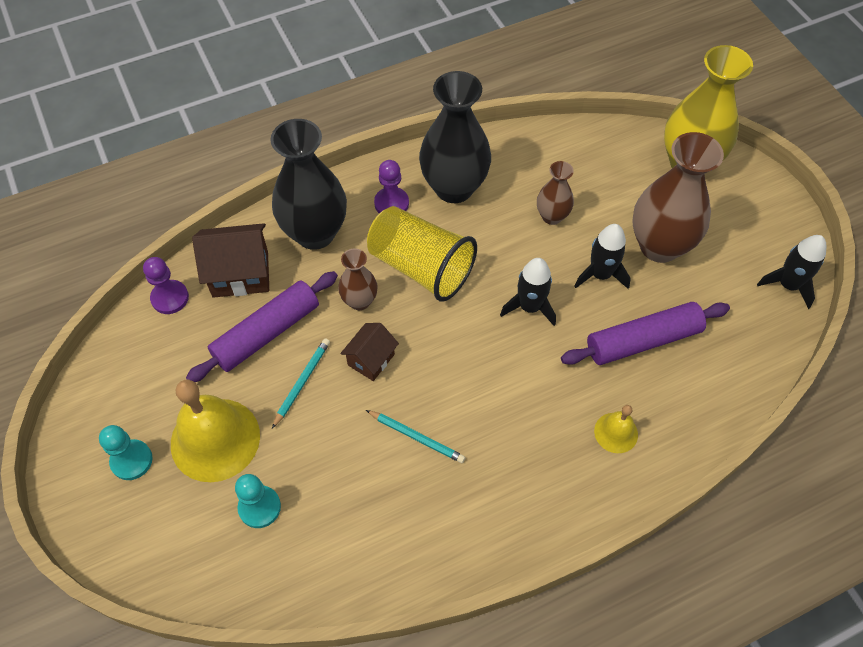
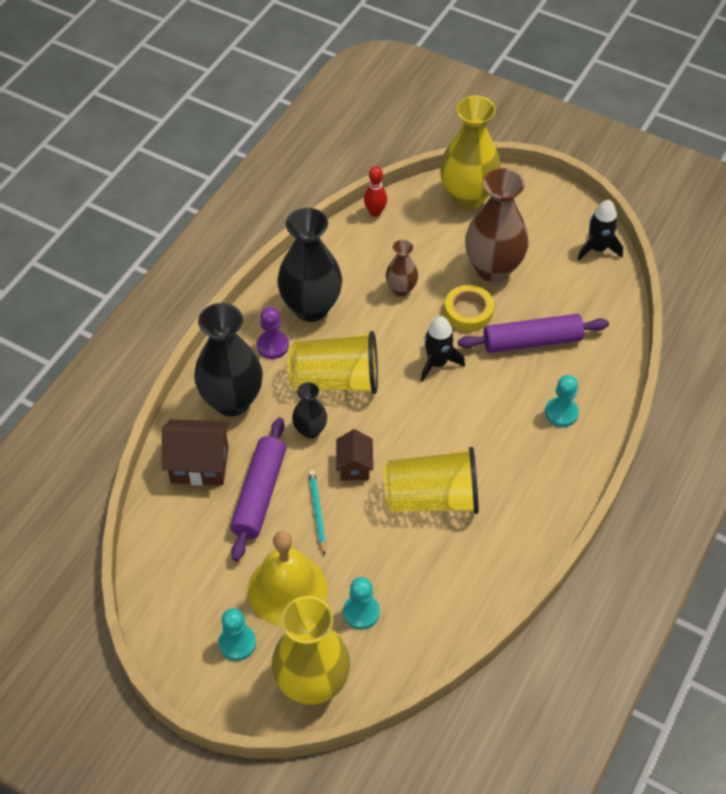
camera: 35 degrees left, 5 degrees down
(160, 547) = (312, 683): none -> yellow vase
(170, 298) = (158, 514): purple pawn -> none
(240, 274) = (199, 464): brown house -> brown house turned 45 degrees clockwise
(359, 301) = (310, 430): brown vase -> black vase
(416, 437) = (431, 498): turquoise pencil -> yellow cup
(585, 132) = (375, 212): none -> red bowling pin
(600, 274) = (468, 312): black rocket -> yellow tape
(616, 432) = (561, 413): yellow bell -> turquoise pawn
(643, 340) = (532, 341): purple rolling pin -> purple rolling pin turned 45 degrees clockwise

